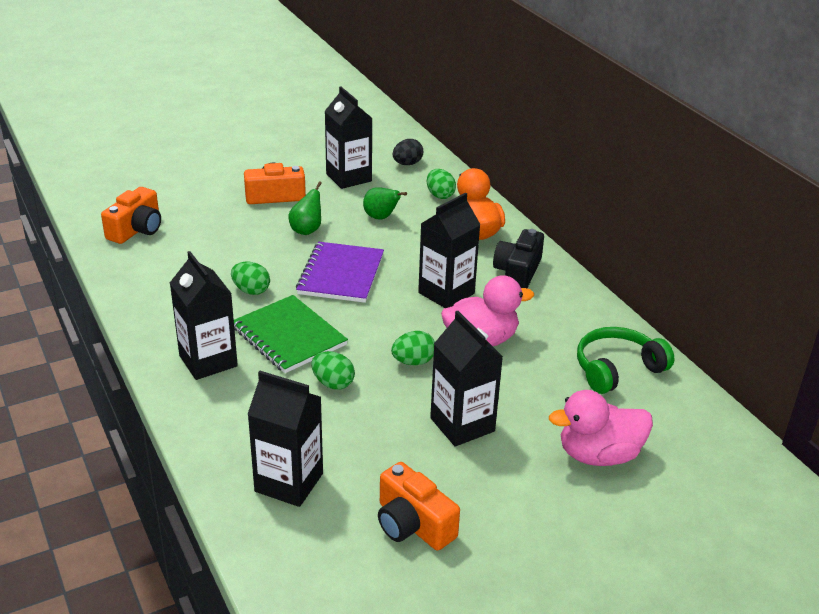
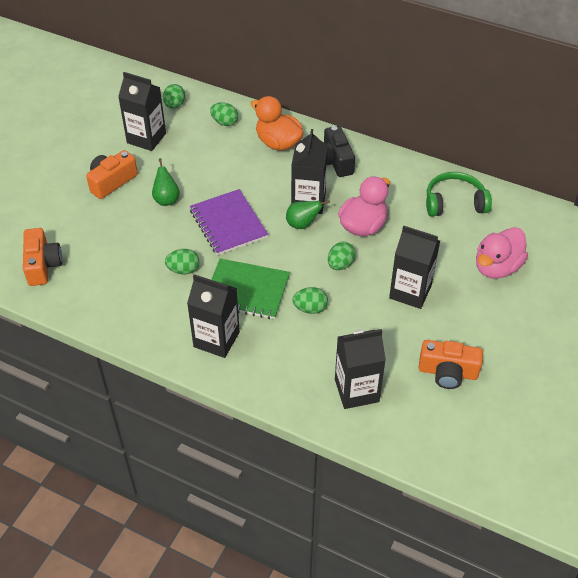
camera: 35 degrees left, 15 degrees up
(381, 218) = (205, 162): green pear -> green pear (302, 224)
(407, 164) = (174, 105): black egg -> green egg
(617, 369) = (454, 203): green headphones -> green headphones turned 60 degrees clockwise

